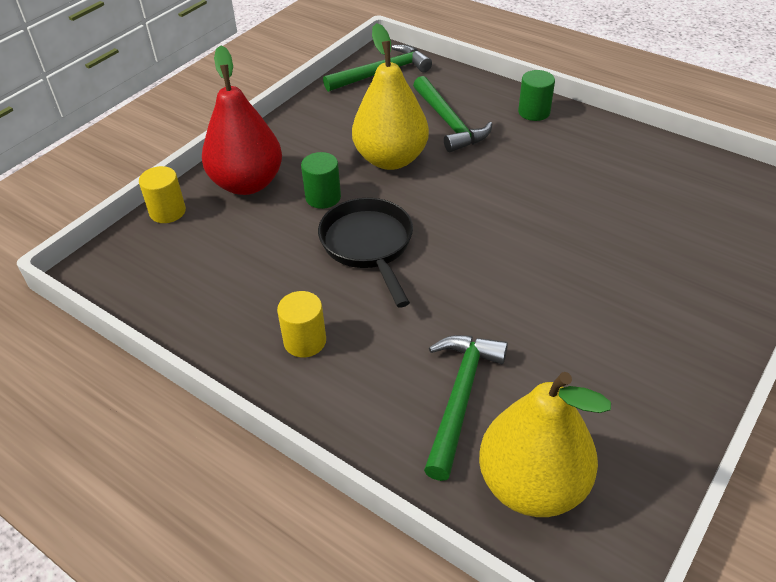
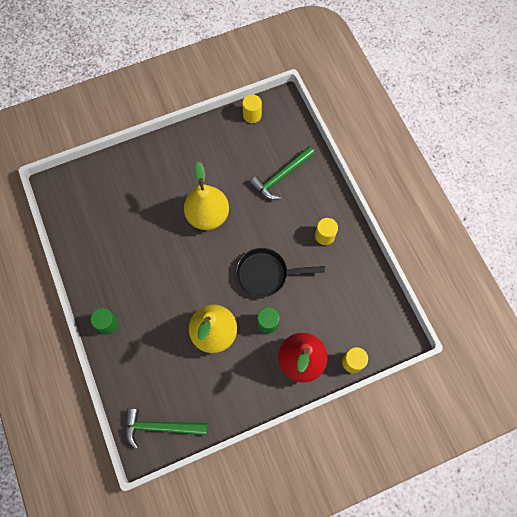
camera: 150 degrees left, 25 degrees up
(368, 246) = (266, 274): black pan -> black pan turned 75 degrees clockwise
(449, 123) = (160, 344): green hammer -> none
(532, 485) = (281, 134): yellow pear -> yellow pear (208, 215)
(631, 492) = (252, 115): none -> yellow cylinder

